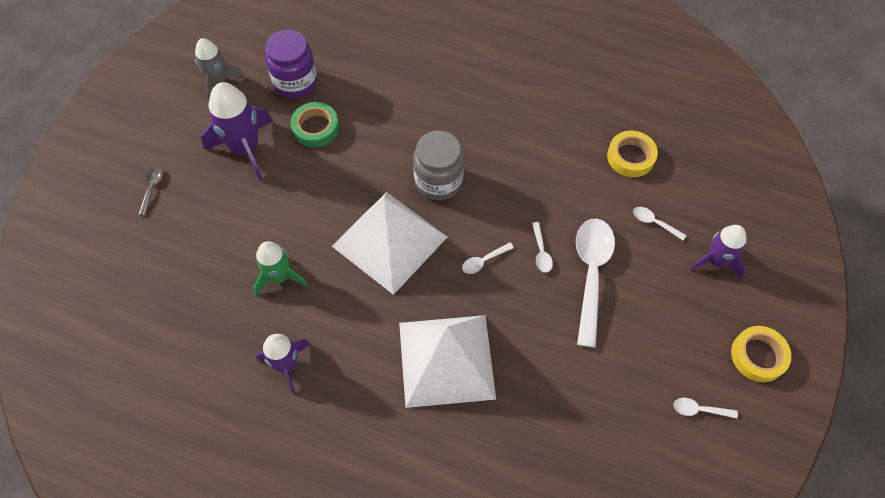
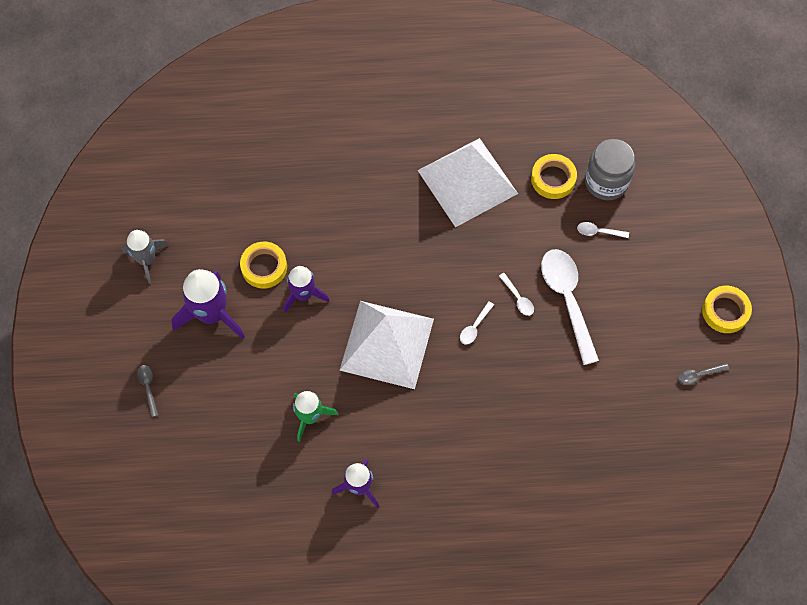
camera: 25 degrees left, 5 degrees up
(295, 82) = (220, 230): purple jar -> none
(315, 128) = (264, 267): green tape -> yellow tape
(438, 181) = (400, 271): grey jar -> grey jar (606, 182)
(446, 360) = (486, 424): white pyramid -> white pyramid (467, 182)
(699, 410) = (698, 375): white spoon -> grey spoon
(716, 261) = (661, 245): purple rocket -> purple rocket (303, 295)

